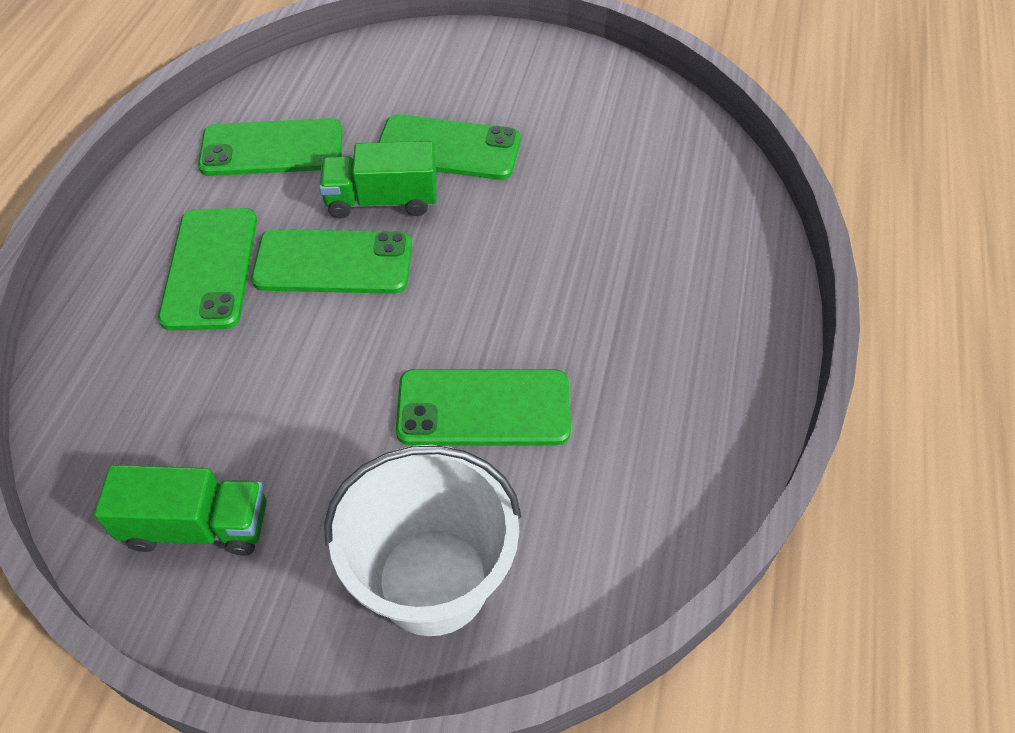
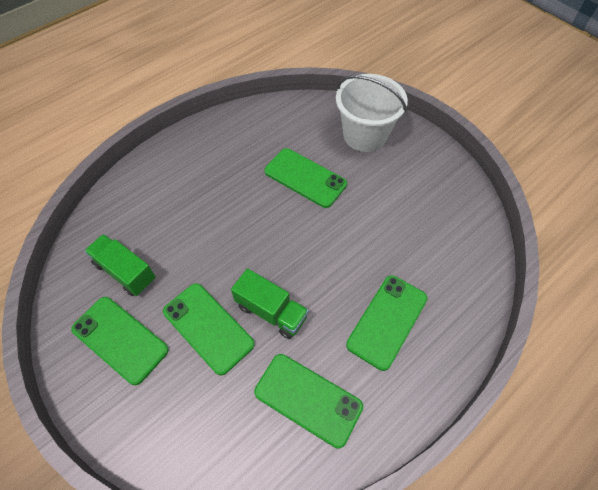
camera: 145 degrees left, 5 degrees up
(197, 526) = (441, 195): green truck -> green truck (125, 272)
(333, 262) = (322, 285): green phone -> green phone (120, 339)

